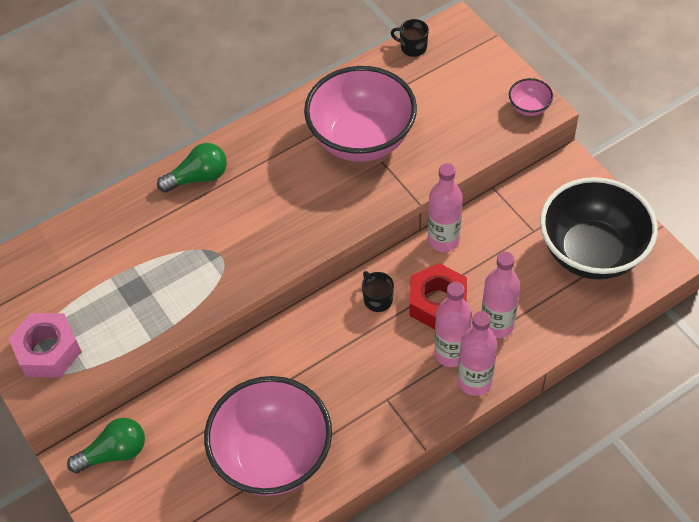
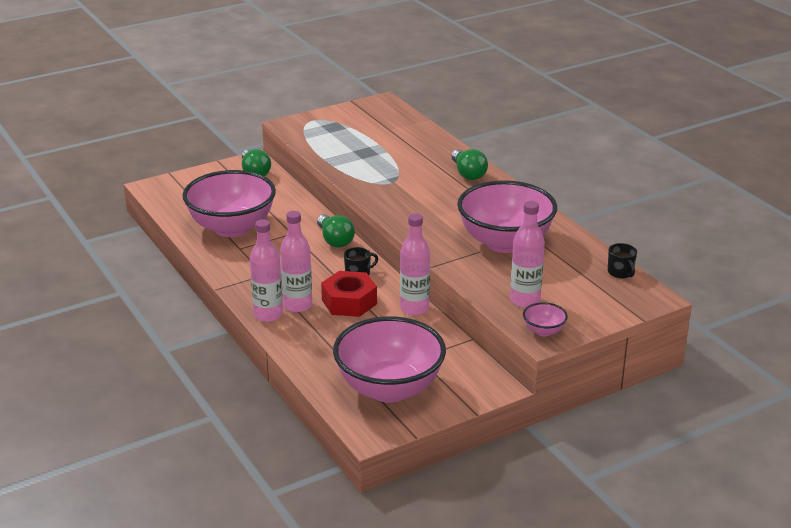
camera: 90 degrees right, 25 degrees down
(48, 351) = (322, 126): pink nut -> none
(301, 331) = (335, 240): none -> green light bulb
(413, 47) = (620, 272): black mug -> black mug turned 135 degrees clockwise
(497, 325) = (320, 329): pink bottle -> pink bottle (525, 300)
(591, 252) = (389, 388): black bowl -> pink bowl

